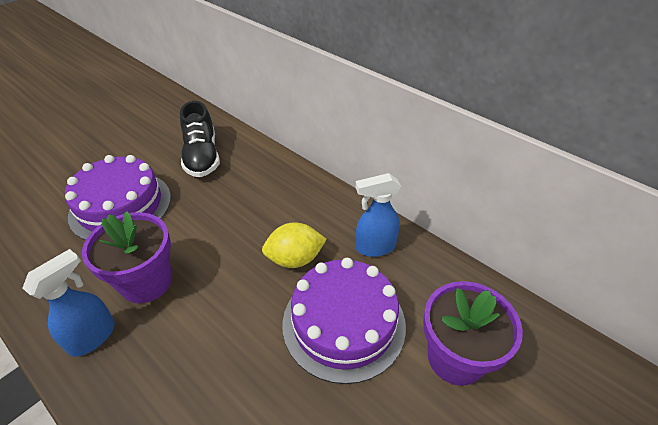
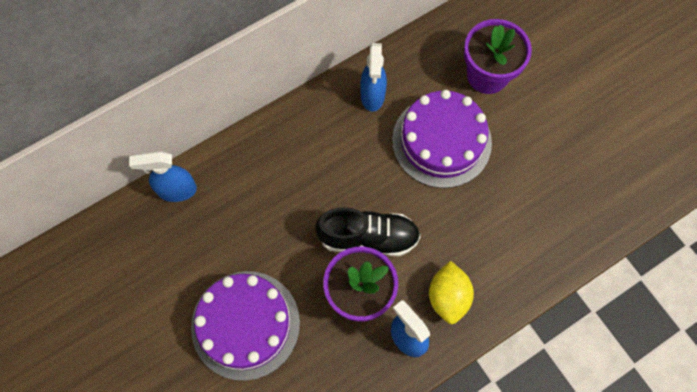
camera: 75 degrees left, 25 degrees up
(202, 156) = (187, 234): black shoe -> black shoe (368, 237)
(239, 143) = (176, 190): none -> blue spray bottle
(295, 259) = (367, 164): yellow lemon -> yellow lemon (448, 297)

